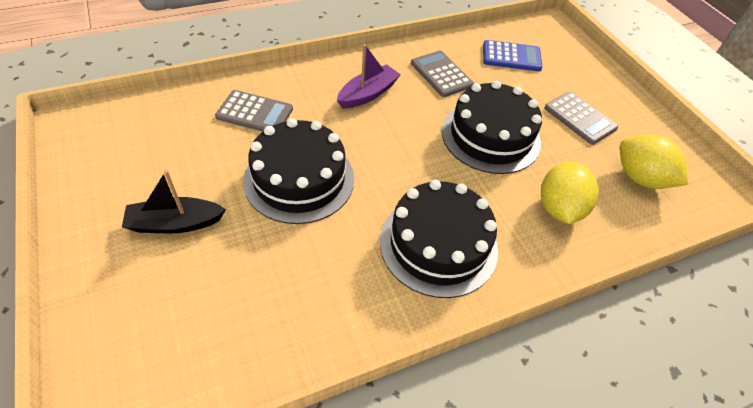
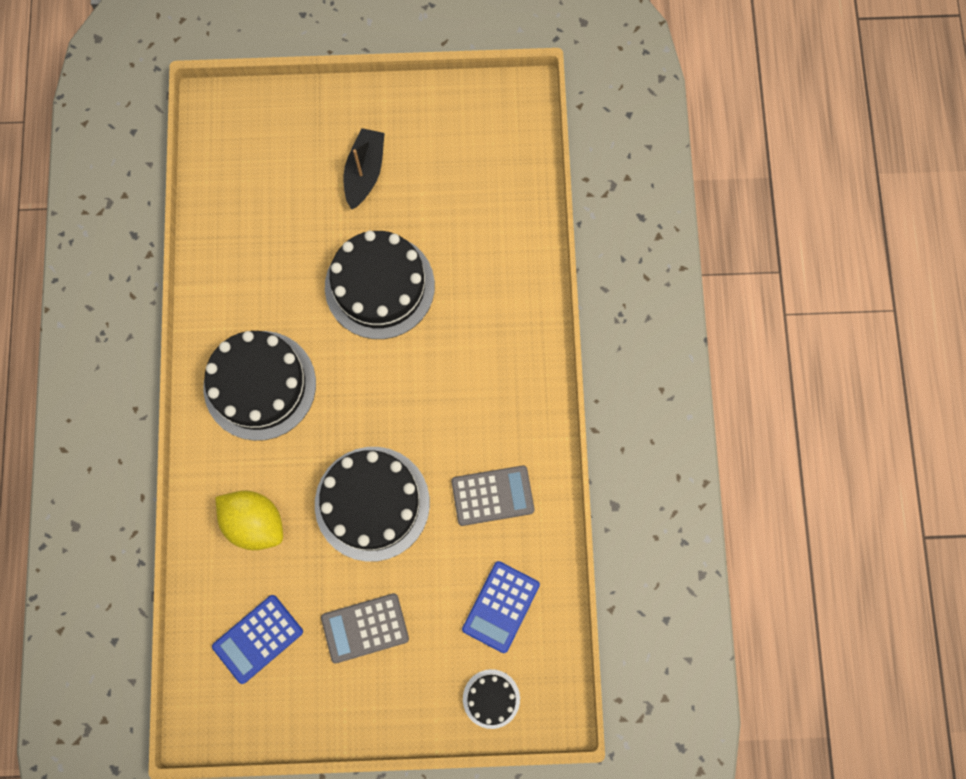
camera: 115 degrees right, 25 degrees up
(254, 113) = (487, 266): grey calculator -> none
(368, 94) = (482, 394): purple boat -> none
(569, 50) = (491, 698): none -> black cake
(640, 178) = (258, 638): yellow lemon -> blue calculator

